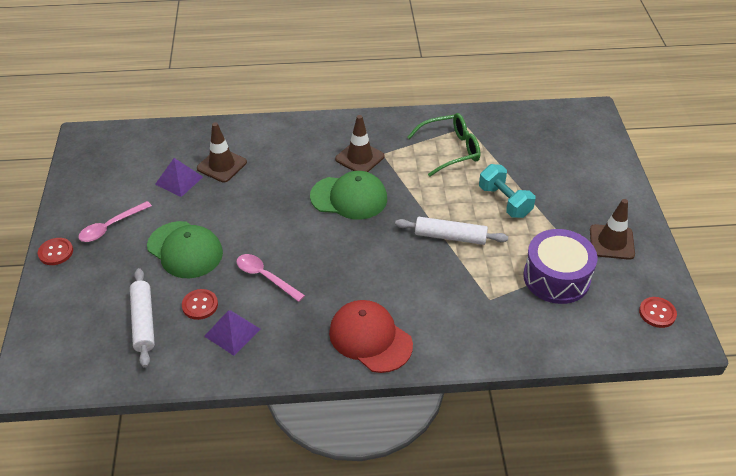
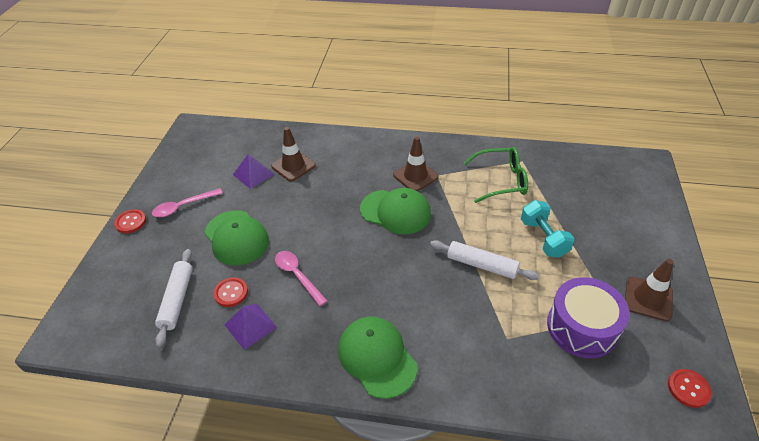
camera: 15 degrees right, 0 degrees up
(370, 338) = (377, 357): red cap -> green cap

